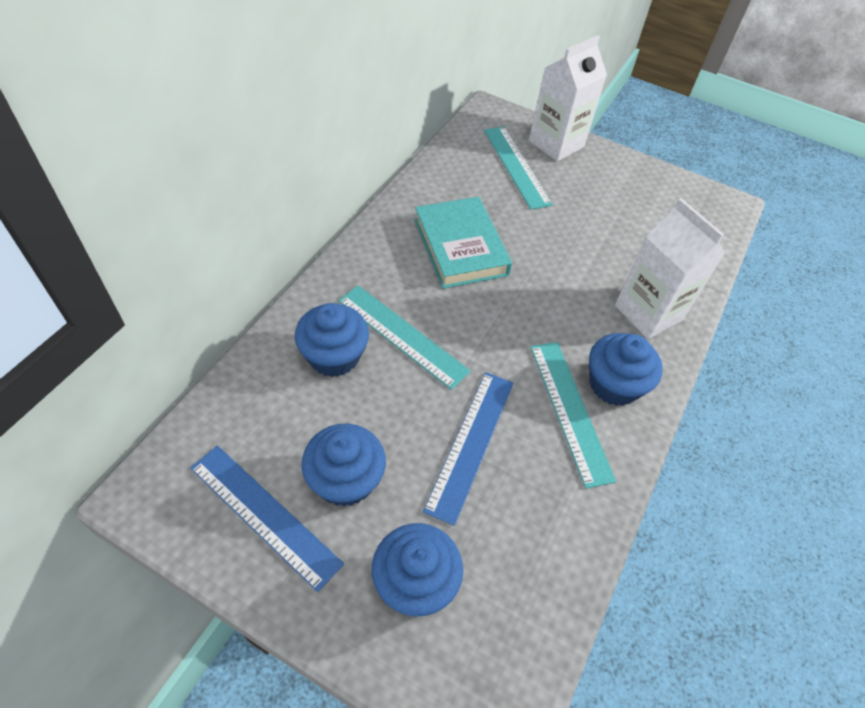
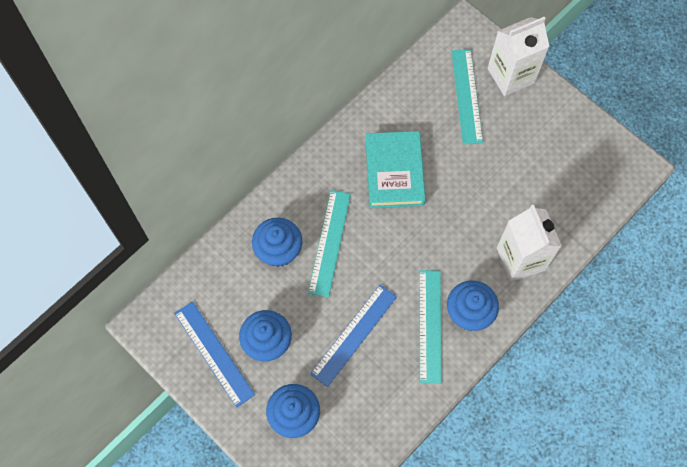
camera: 20 degrees right, 15 degrees up
(402, 335) = (329, 242): turquoise ruler -> turquoise ruler turned 45 degrees clockwise

